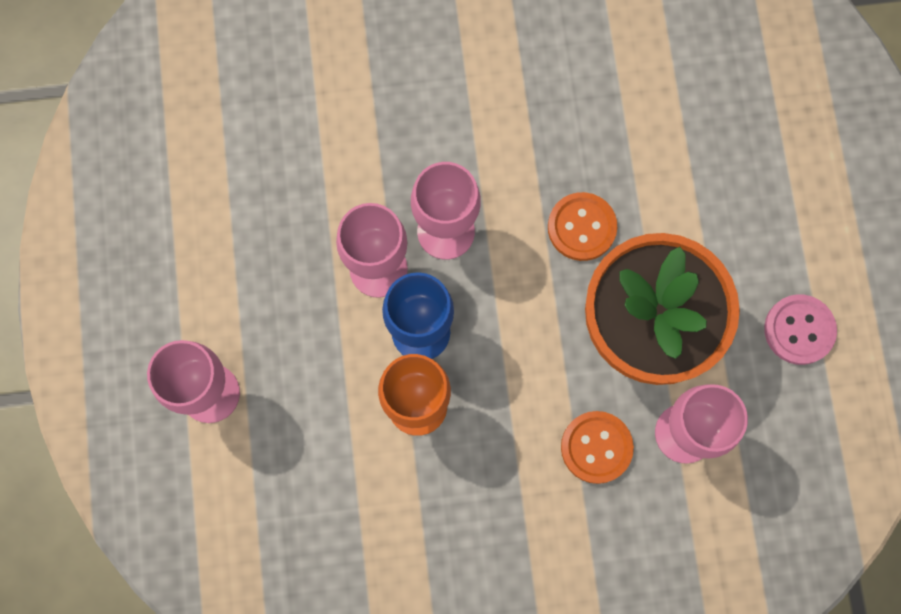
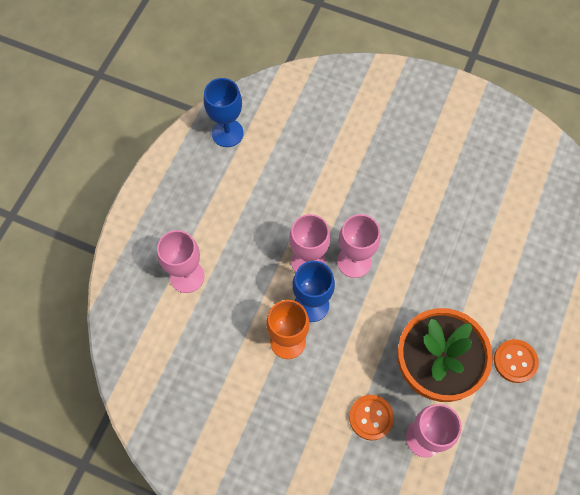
camera: 30 degrees right, 10 degrees down
(136, 132) = (227, 133): none -> blue goblet
(581, 227) = (428, 298): orange button -> orange button (515, 361)
(799, 330) = (521, 418): pink button -> none

